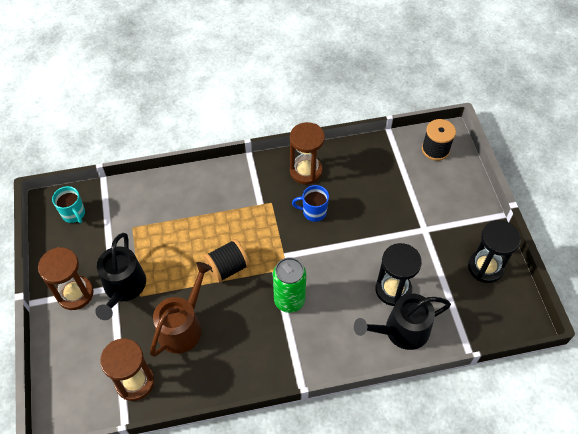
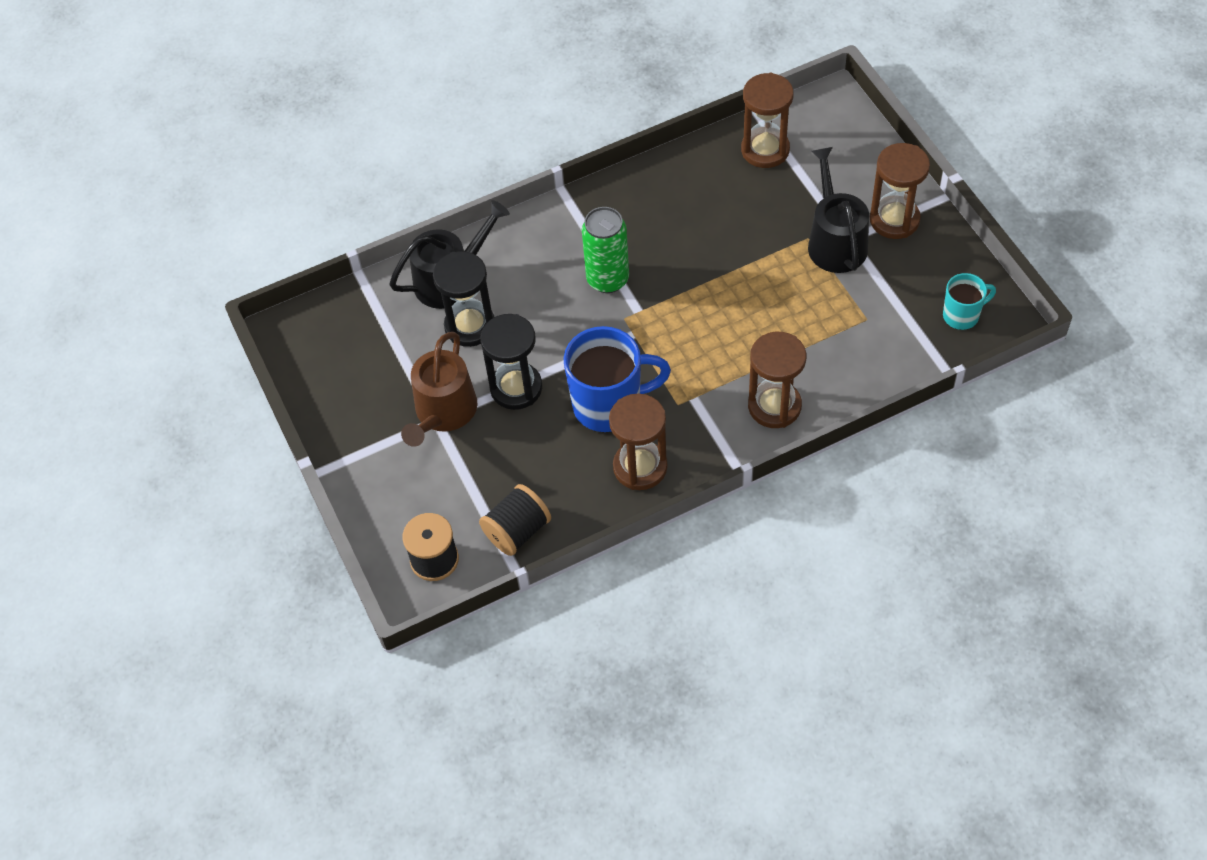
camera: 170 degrees right, 0 degrees up
(74, 214) = (962, 315): turquoise mug -> turquoise mug turned 120 degrees clockwise
(183, 326) = (735, 218): brown watering can -> brown watering can (443, 412)
(214, 187) = (774, 406): none -> brown hourglass
(227, 268) = (706, 298): black spool -> black spool (517, 531)
(313, 212) = (609, 405): blue mug -> blue mug, size x1.84
(485, 267) = (343, 386): black hourglass -> black hourglass (516, 388)

